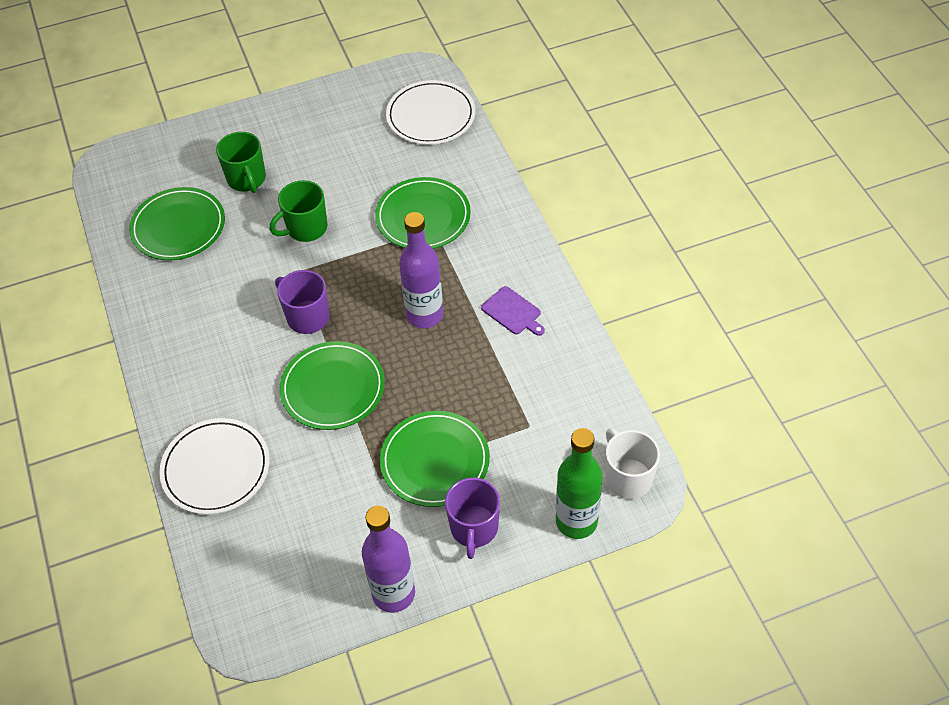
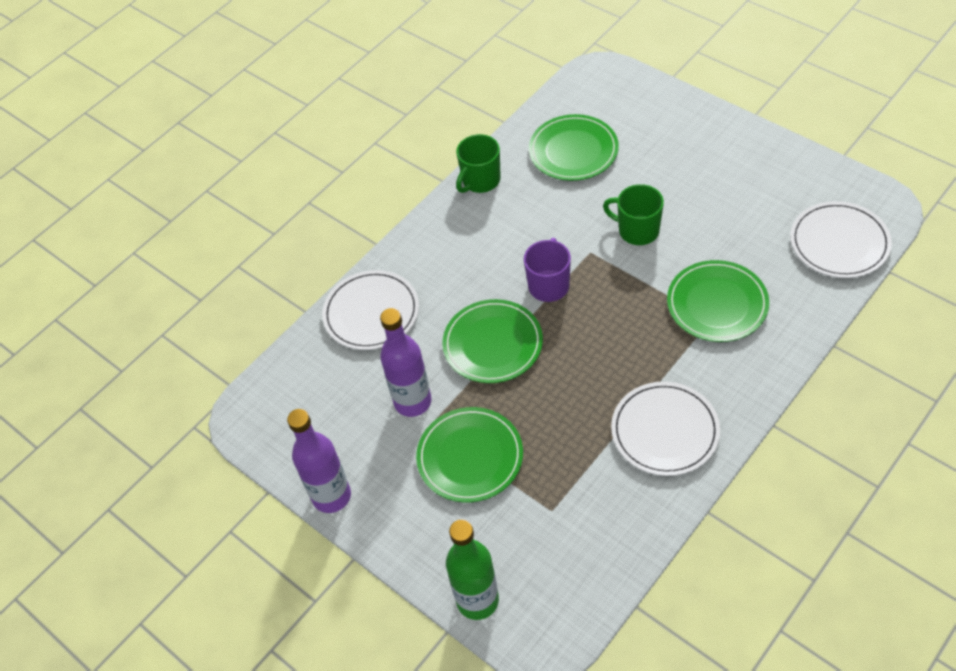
camera: 65 degrees right, 0 degrees up
(247, 179) = (655, 162): green mug -> green mug (480, 180)
(424, 315) = (612, 365): purple bottle -> purple bottle (413, 402)
(474, 528) = (423, 522): purple mug -> none
(513, 312) = (665, 431): purple cutting board -> white plate
(628, 478) = (549, 621): white mug -> none

